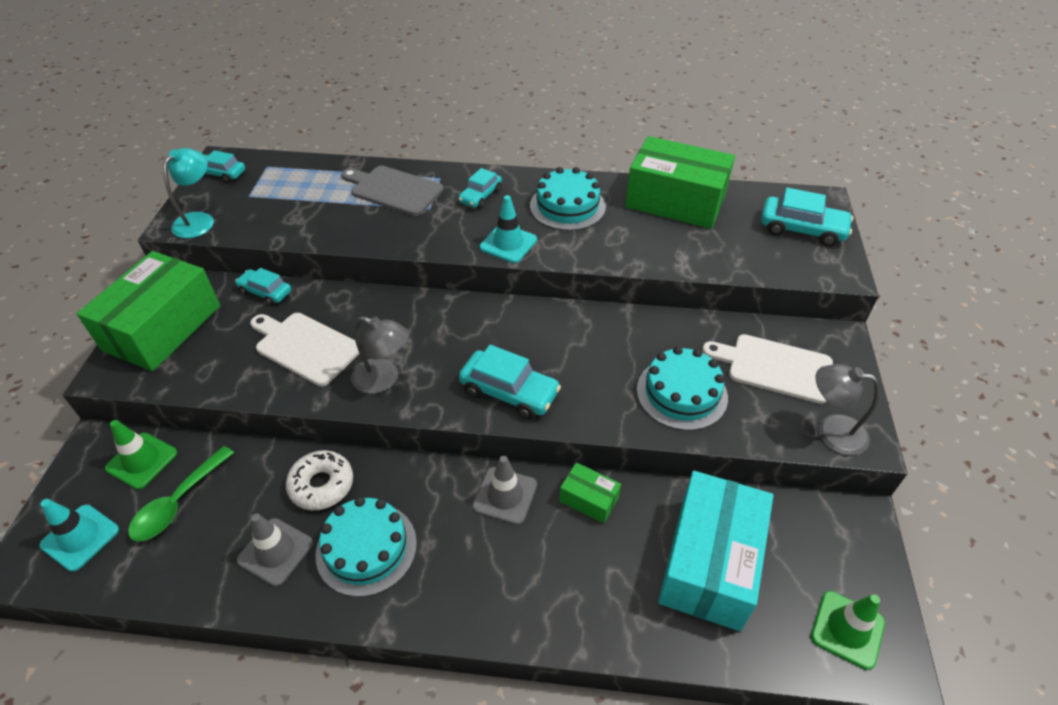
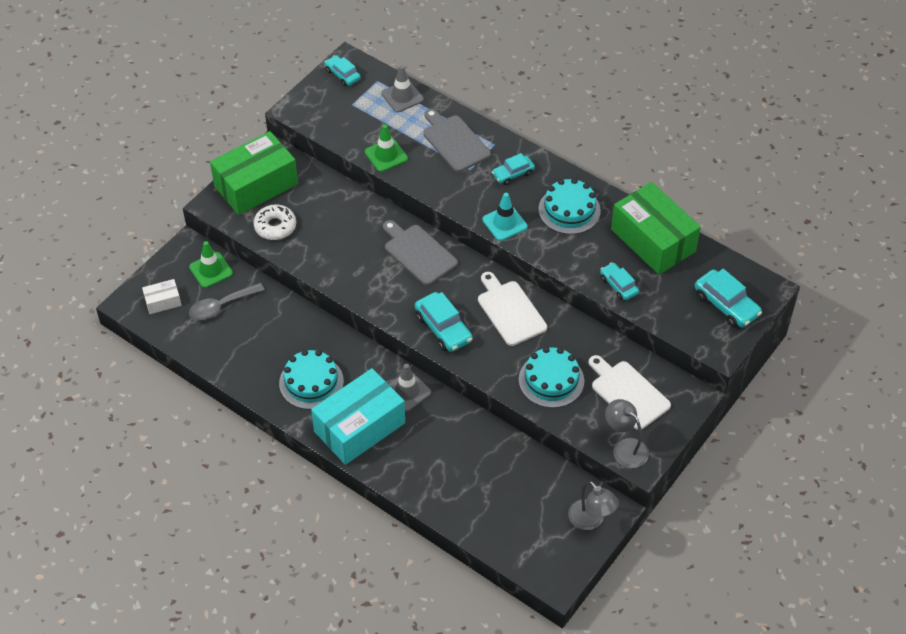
camera: 30 degrees right, 5 degrees up
(80, 537) = (163, 301): turquoise traffic cone -> white box
(178, 503) = (221, 306): green spoon -> grey spoon
(199, 220) = (310, 113): turquoise lamp -> none
(265, 292) = (331, 185): turquoise car -> turquoise car (618, 285)
(275, 552) = (261, 360): grey traffic cone -> grey traffic cone (402, 96)
(305, 347) = (336, 239): white cutting board -> white cutting board (510, 311)
(322, 485) = (305, 334): white donut -> white donut (275, 226)
(384, 379) = (372, 284): grey lamp -> grey lamp (591, 520)
(419, 321) = (418, 253): none -> grey cutting board
(589, 499) = (455, 418): green box -> none
(710, 562) = (499, 485): turquoise box -> turquoise box (359, 427)
(847, 629) = (547, 554): green traffic cone -> green traffic cone (386, 155)

